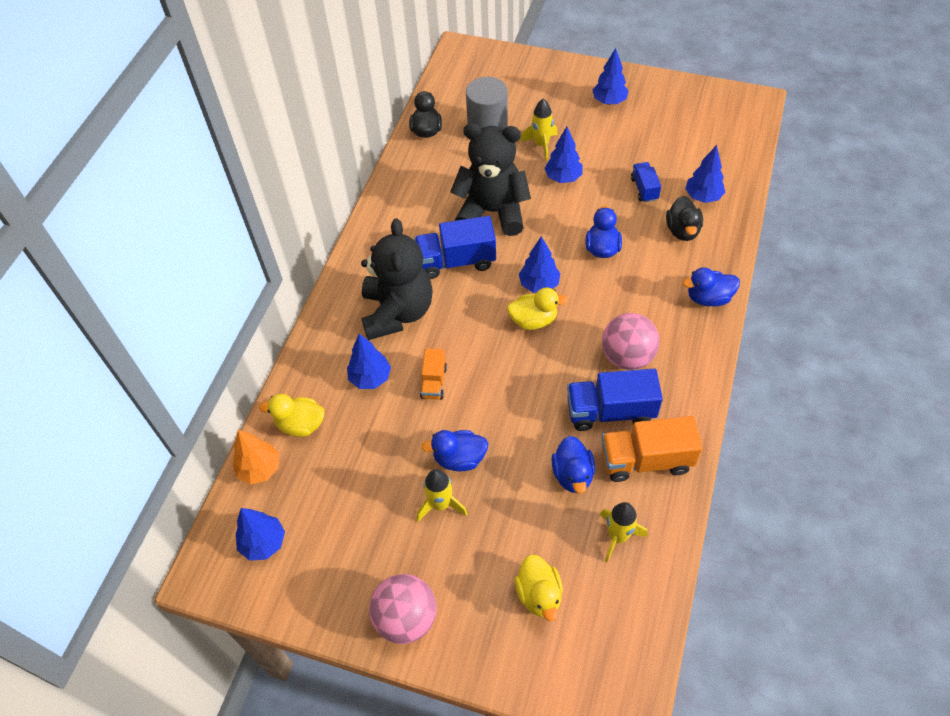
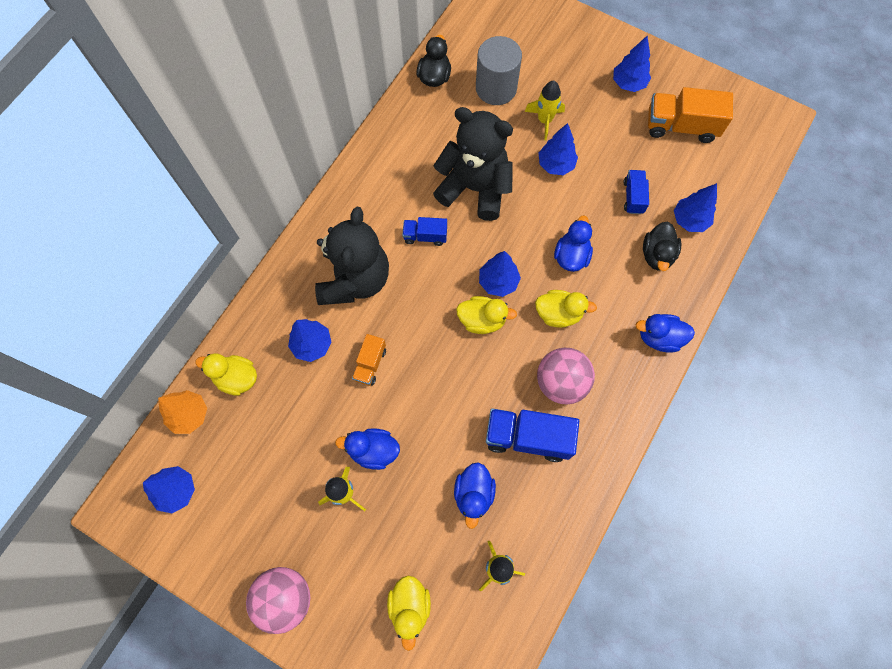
camera: 10 degrees right, 15 degrees up
(456, 261) = (425, 236): blue truck -> blue truck, size x0.56
(606, 299) = (558, 314): none -> yellow duck
(646, 460) = (546, 497): orange truck -> orange truck (681, 126)

